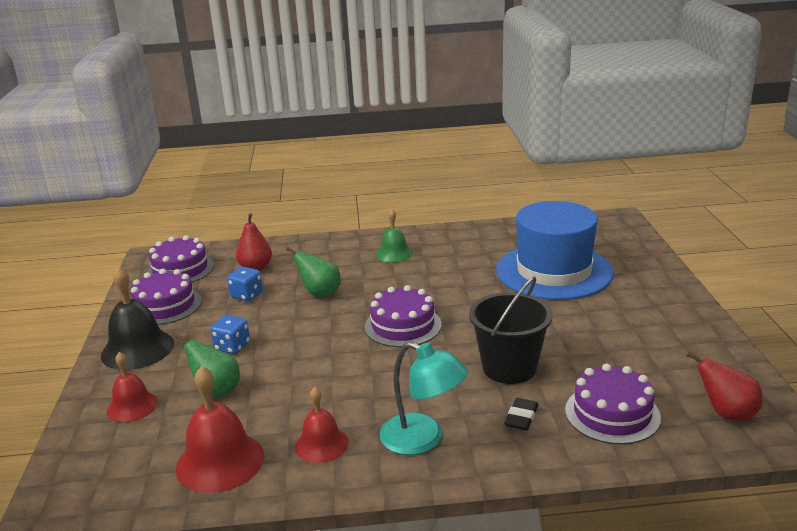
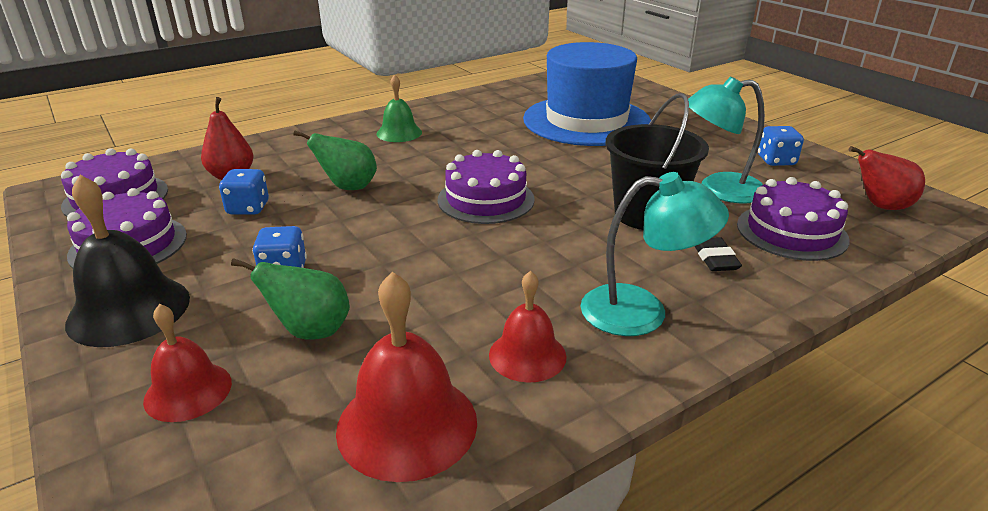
camera: 30 degrees left, 5 degrees up
(595, 361) = (719, 189): none -> turquoise lamp
(682, 347) = (776, 161): none -> blue dice

